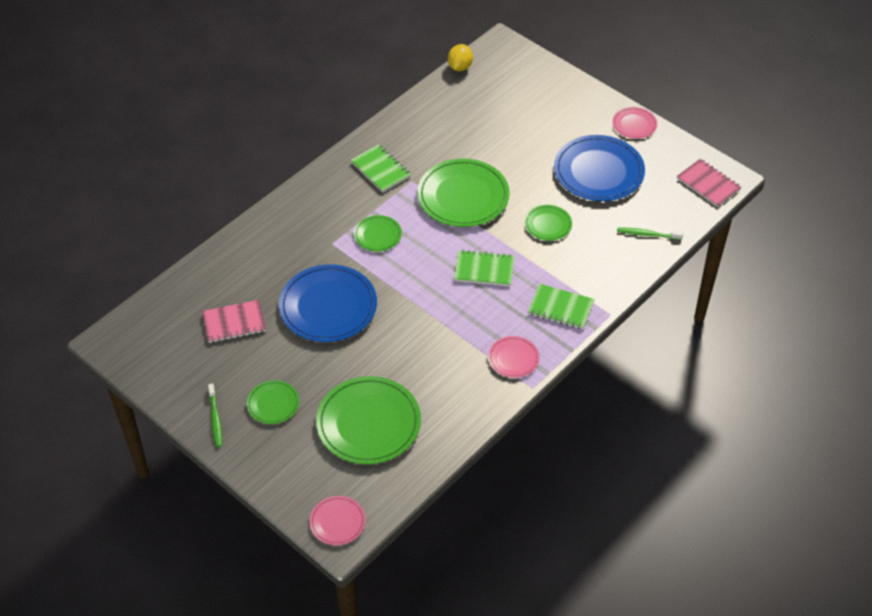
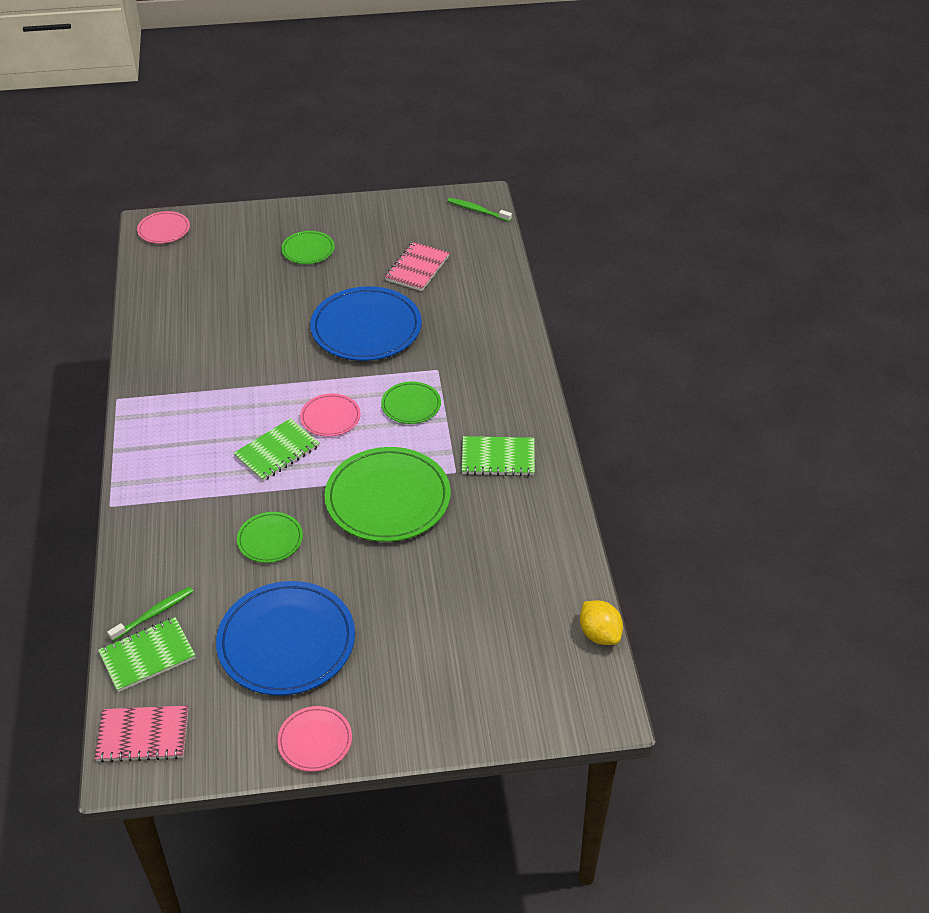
camera: 130 degrees right, 5 degrees down
(215, 419) = (334, 216): green toothbrush -> green toothbrush (477, 210)
(368, 423) = (220, 288): green plate -> none
(513, 358) = (159, 406): pink plate -> pink plate (330, 417)
(561, 308) = (164, 475): green notebook -> green notebook (147, 656)

